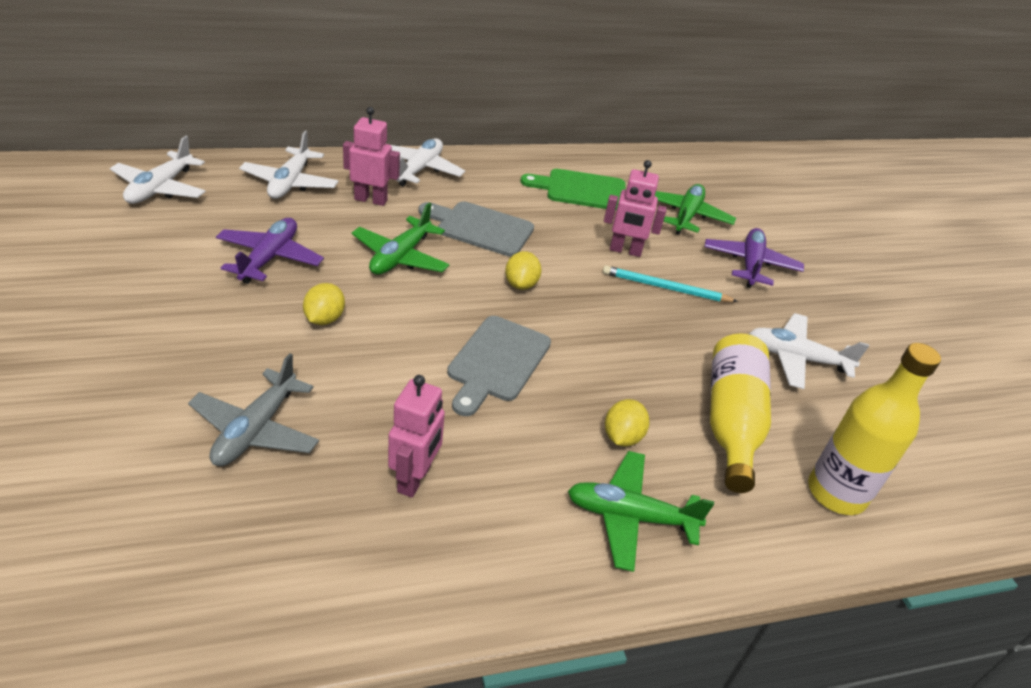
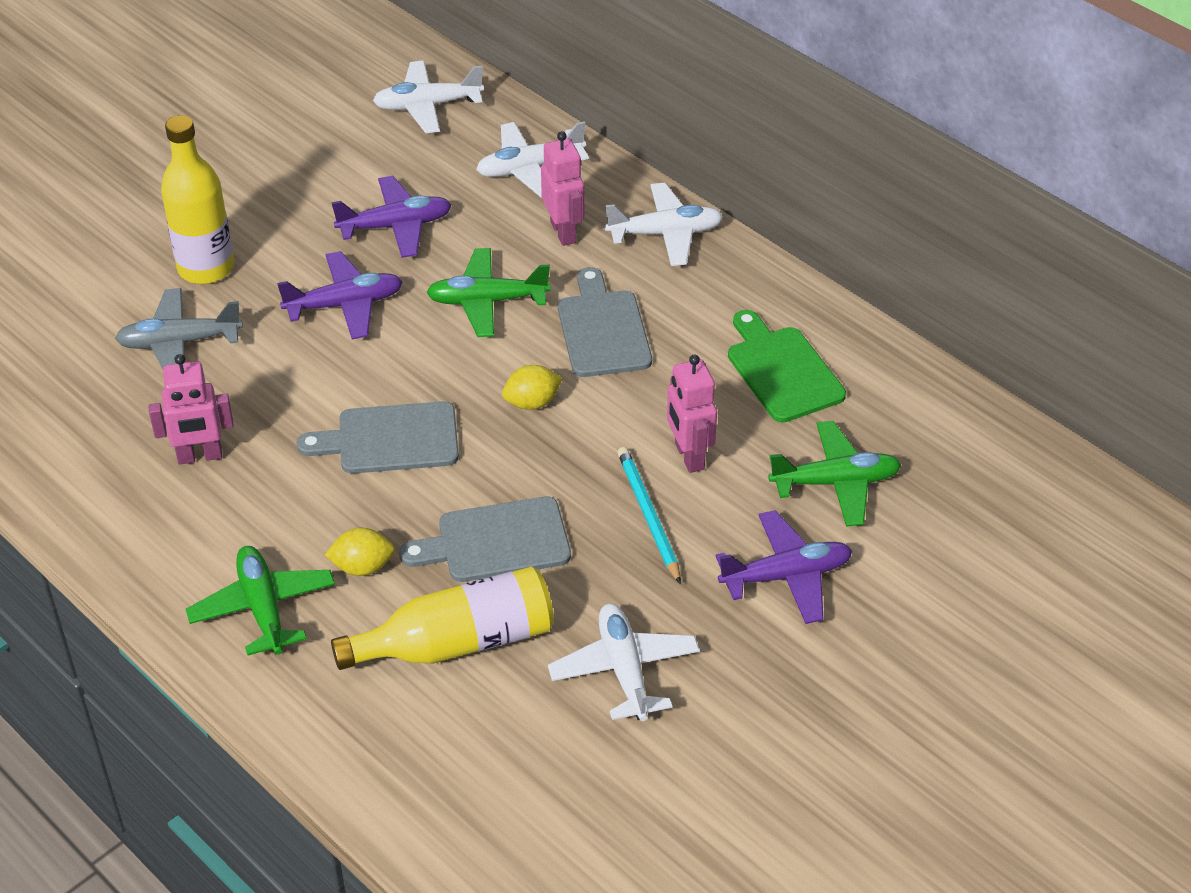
camera: 65 degrees right, 5 degrees up
(324, 319) = (345, 305): yellow lemon -> purple plane
(643, 359) = (496, 542): none -> grey cutting board
(836, 493) = (418, 756): yellow bottle -> yellow bottle (206, 268)

